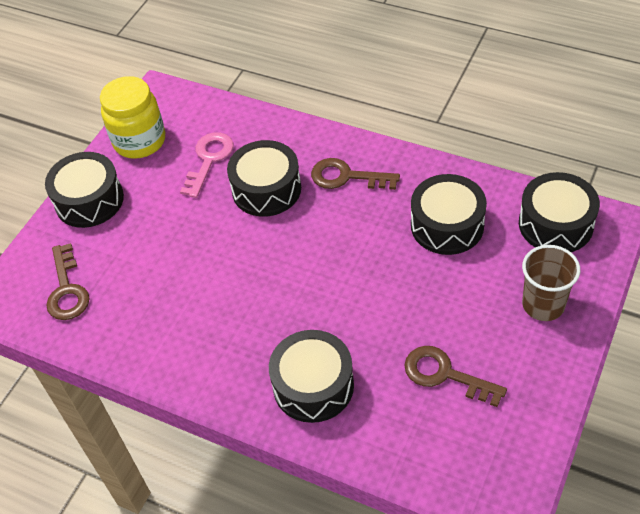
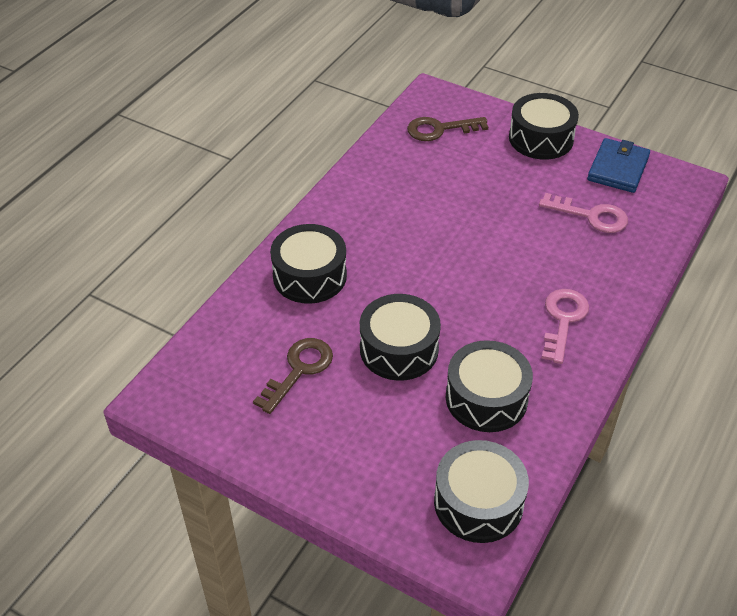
camera: 90 degrees right, 5 degrees down
(139, 141) = (618, 168): yellow jar -> blue wallet
(266, 189) = (548, 256): black drum -> black drum (399, 349)
(347, 177) = (563, 320): brown key -> pink key
(543, 305) = (366, 466): brown cup -> none

